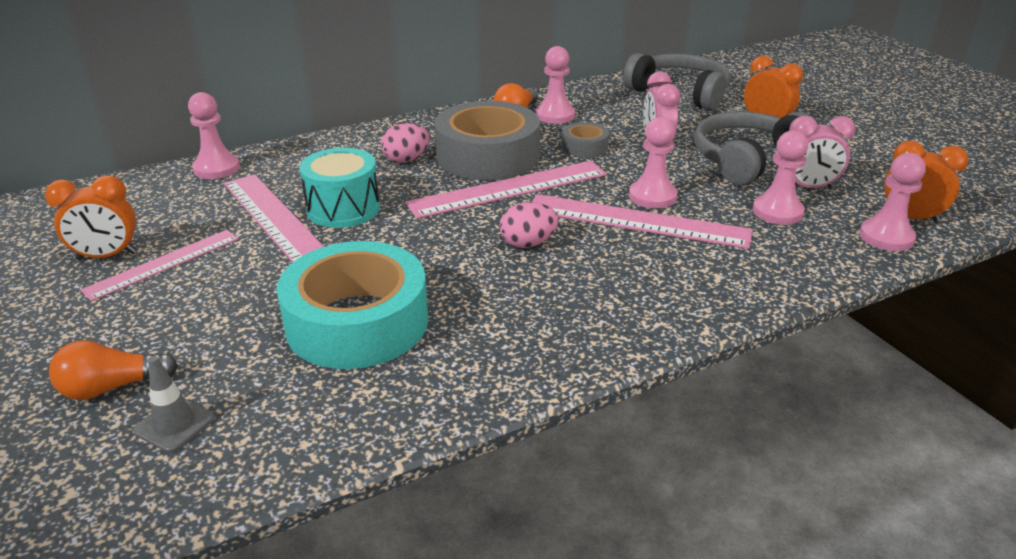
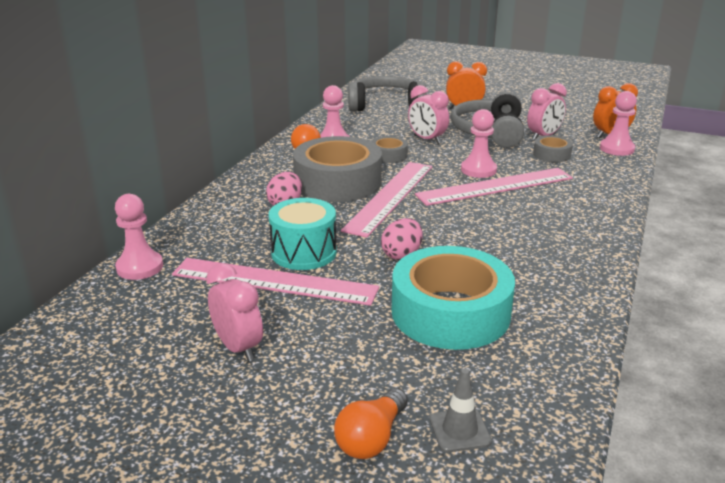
camera: 40 degrees left, 5 degrees down
(107, 256) = (176, 366): orange clock -> none
(163, 264) = (238, 348): pink ruler -> pink clock
(528, 243) = (461, 223): pink egg -> pink egg (402, 254)
(777, 212) = (551, 154): pink pawn -> grey tape

